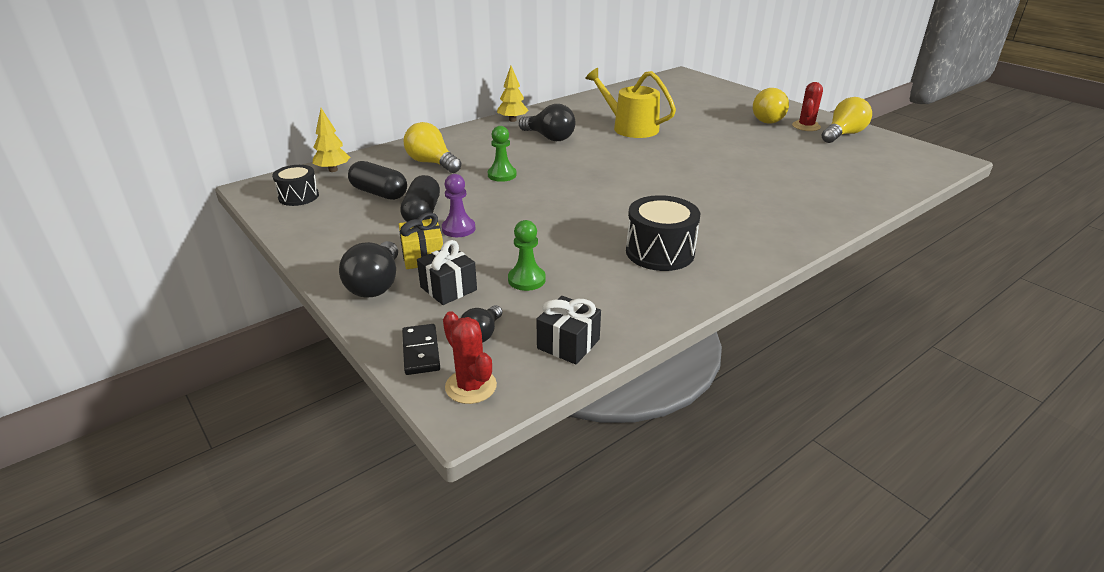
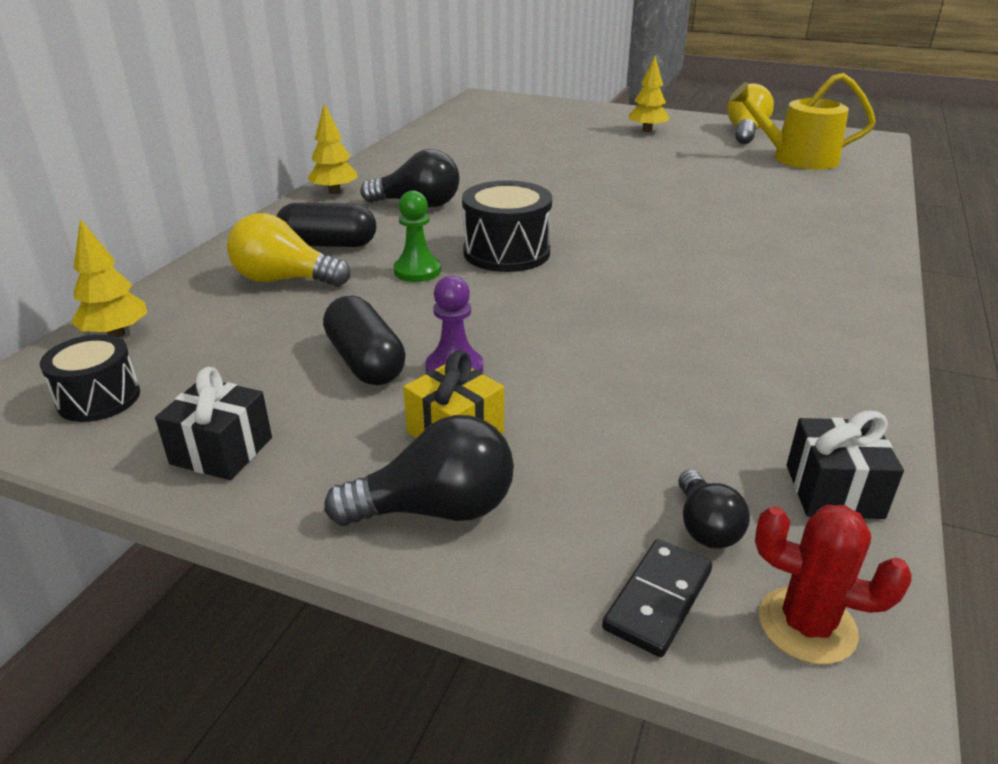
camera: 30 degrees left, 0 degrees up
(376, 284) = (436, 509): black light bulb -> black light bulb turned 75 degrees counterclockwise
(379, 193) = (251, 350): black capsule -> black capsule (328, 244)
(421, 351) = (657, 600): black domino -> black domino turned 75 degrees clockwise
(448, 288) = (561, 471): black gift -> black gift (221, 451)
(526, 280) = (652, 415): green pawn -> none
(630, 127) = (507, 170): yellow watering can -> yellow watering can (796, 158)
(660, 252) = (758, 319): black drum -> black drum (506, 252)
(766, 119) = (647, 130): yellow light bulb -> yellow tree
(806, 126) = (698, 131): red cactus -> none

